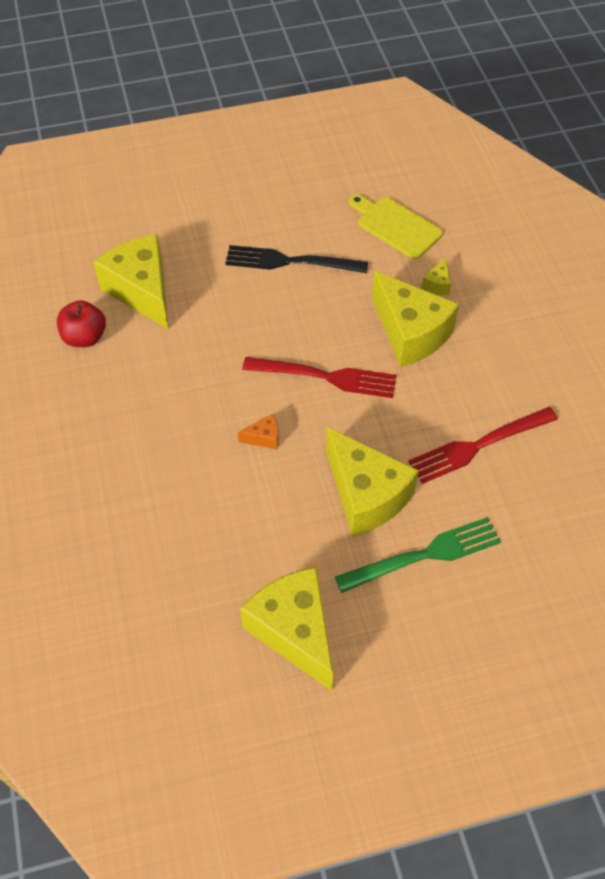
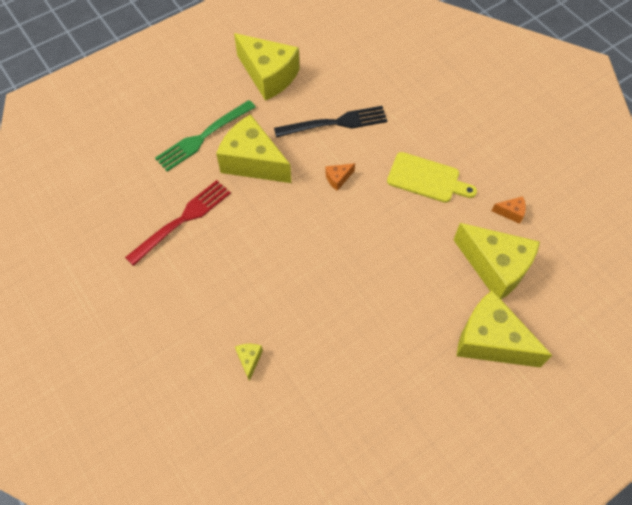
camera: 160 degrees right, 5 degrees up
(84, 337) = (511, 212): red apple -> orange cheese
(290, 262) = (388, 340): black fork -> black fork (335, 123)
(325, 377) = (313, 239): red fork -> none
(396, 226) = (308, 418): yellow cutting board -> yellow cutting board (427, 178)
(410, 333) = (259, 300): yellow cheese -> yellow cheese (490, 340)

